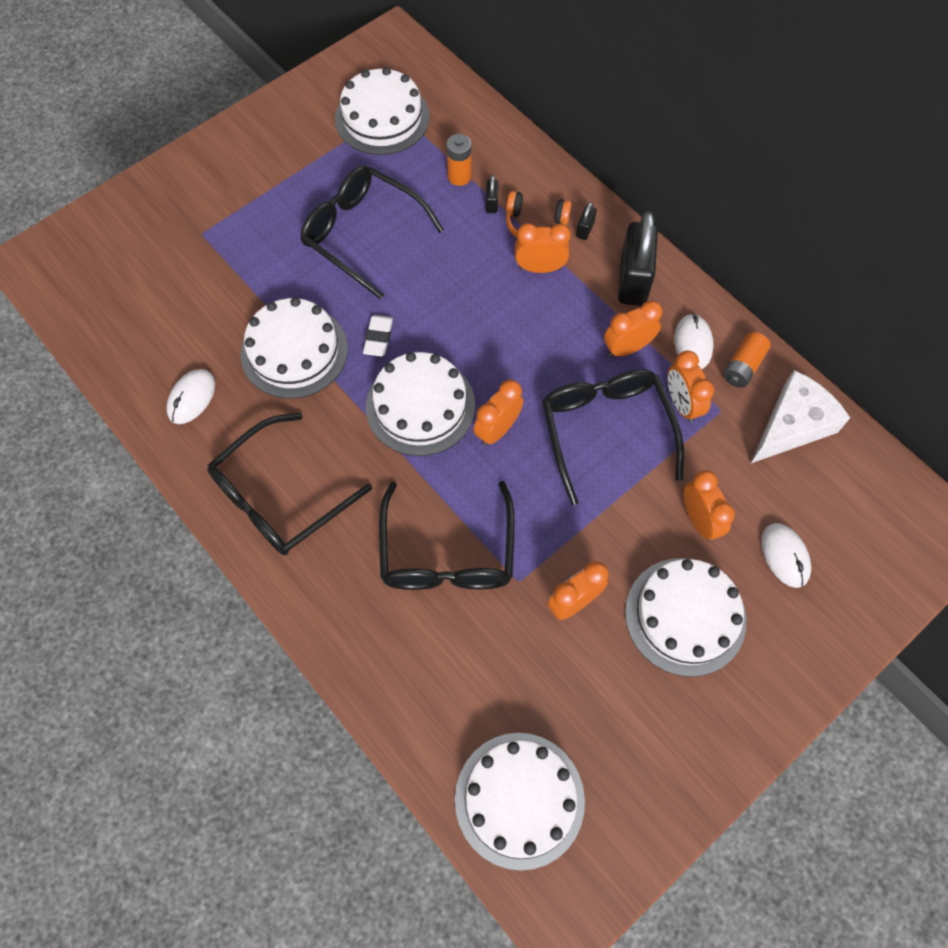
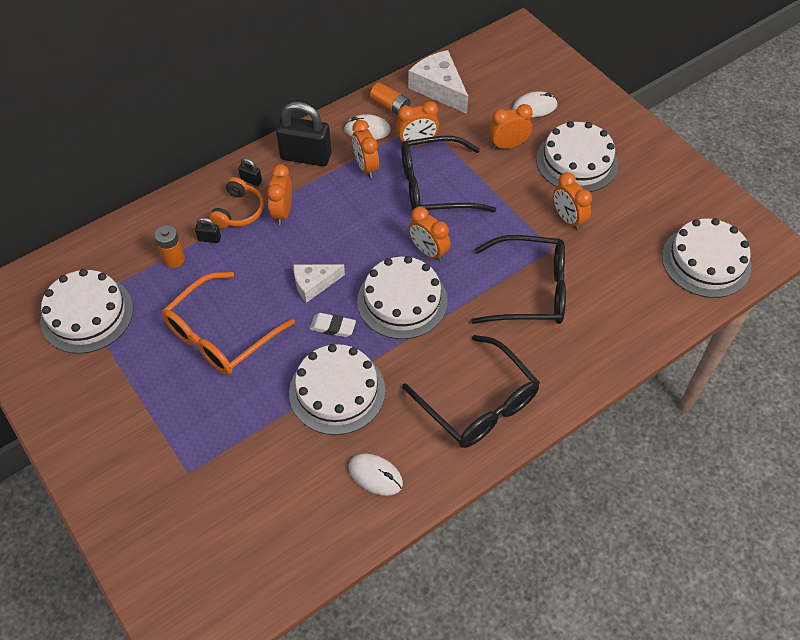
camera: 85 degrees left, 10 degrees down
(362, 234) = (220, 335): black glasses -> orange glasses
(437, 312) = (314, 284): none -> white cheese

